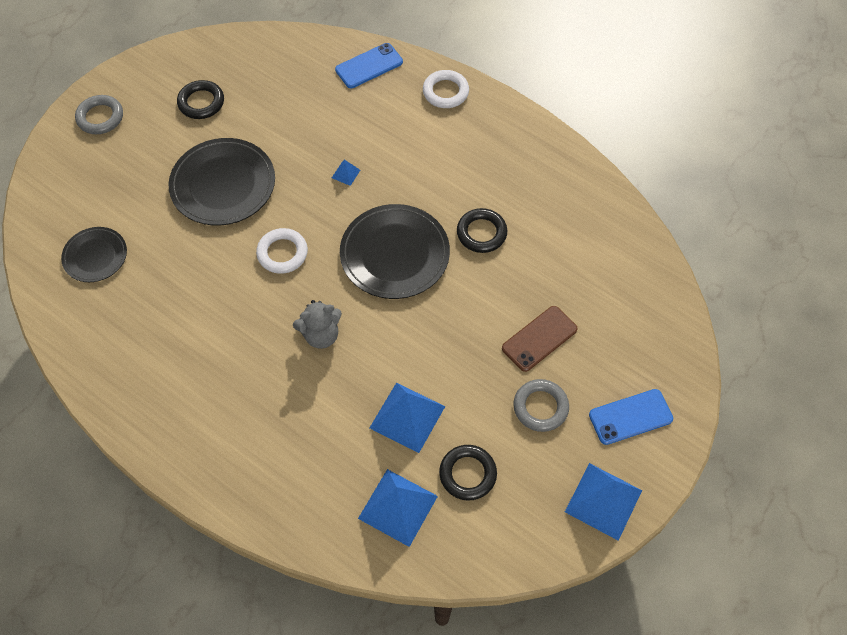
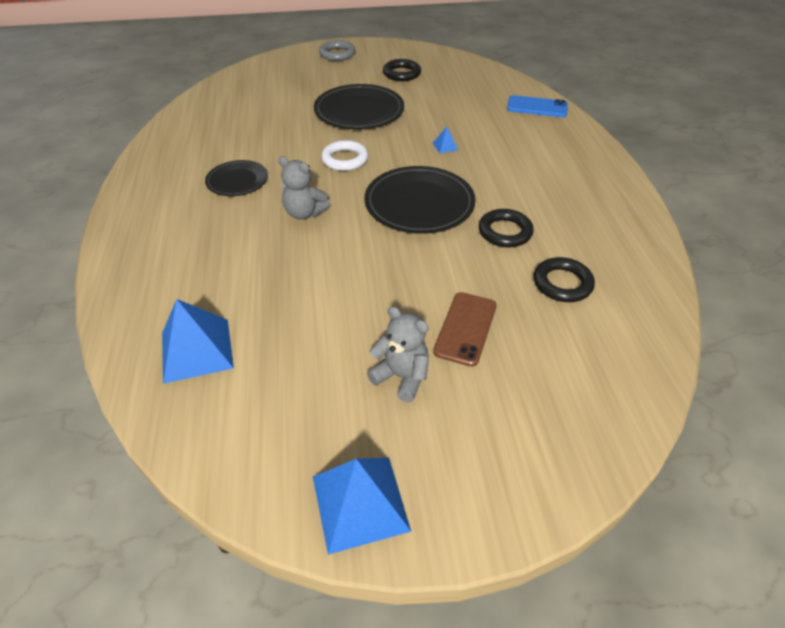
camera: 45 degrees right, 15 degrees down
(95, 256) = (243, 102): black plate -> black plate (237, 181)
(407, 417) = (289, 299): blue pyramid -> none
(445, 92) = (580, 145): white ring -> none
(467, 474) = (276, 373): black ring -> black ring (562, 283)
(539, 339) = (465, 328): brown phone -> brown phone turned 75 degrees counterclockwise
(540, 407) = (401, 376): grey ring -> grey teddy bear
(630, 417) = (479, 455): blue phone -> none

